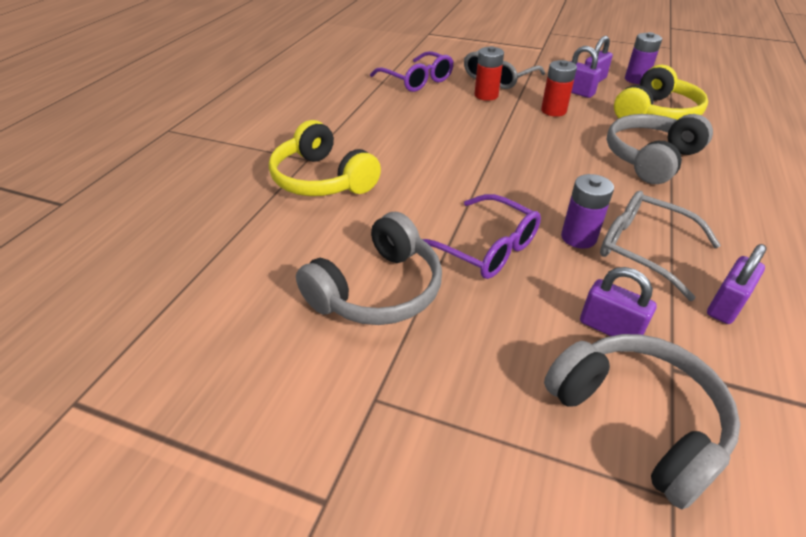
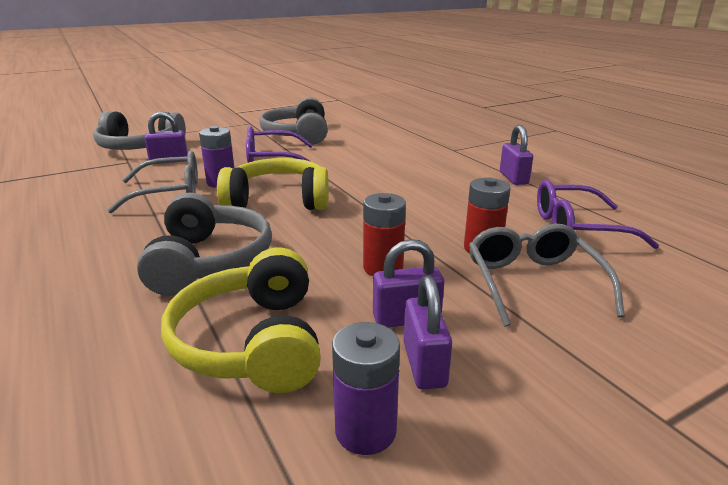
camera: 130 degrees right, 15 degrees down
(322, 179) = (419, 147): yellow headphones -> yellow headphones (278, 200)
(725, 305) = (99, 189): purple padlock -> purple padlock (513, 178)

